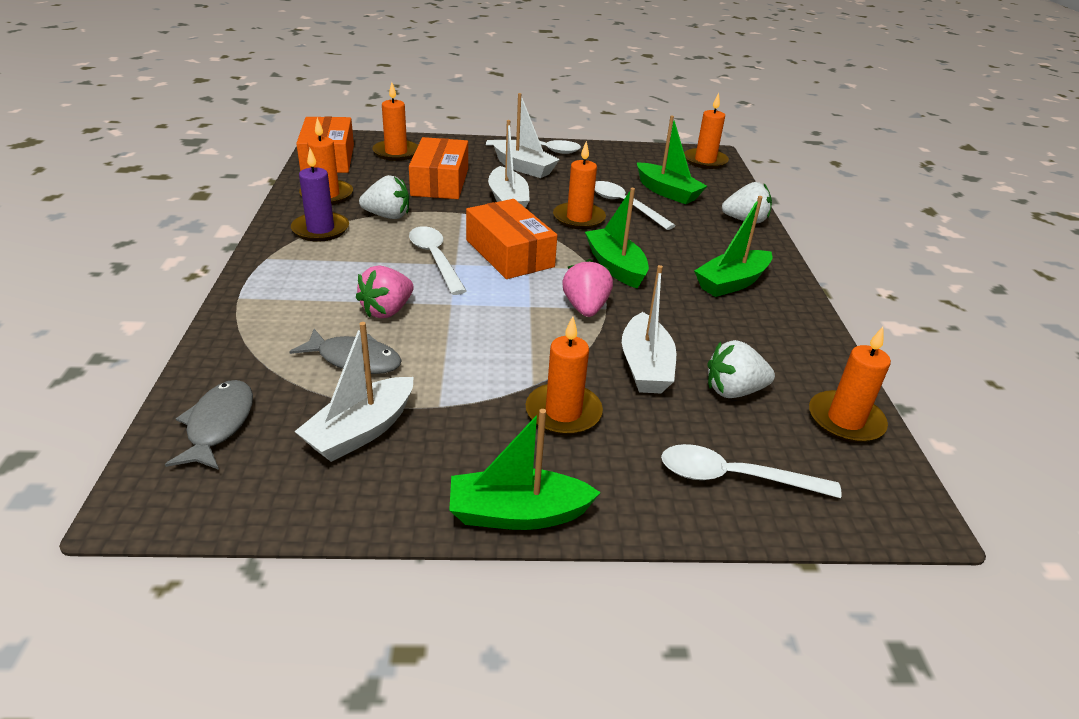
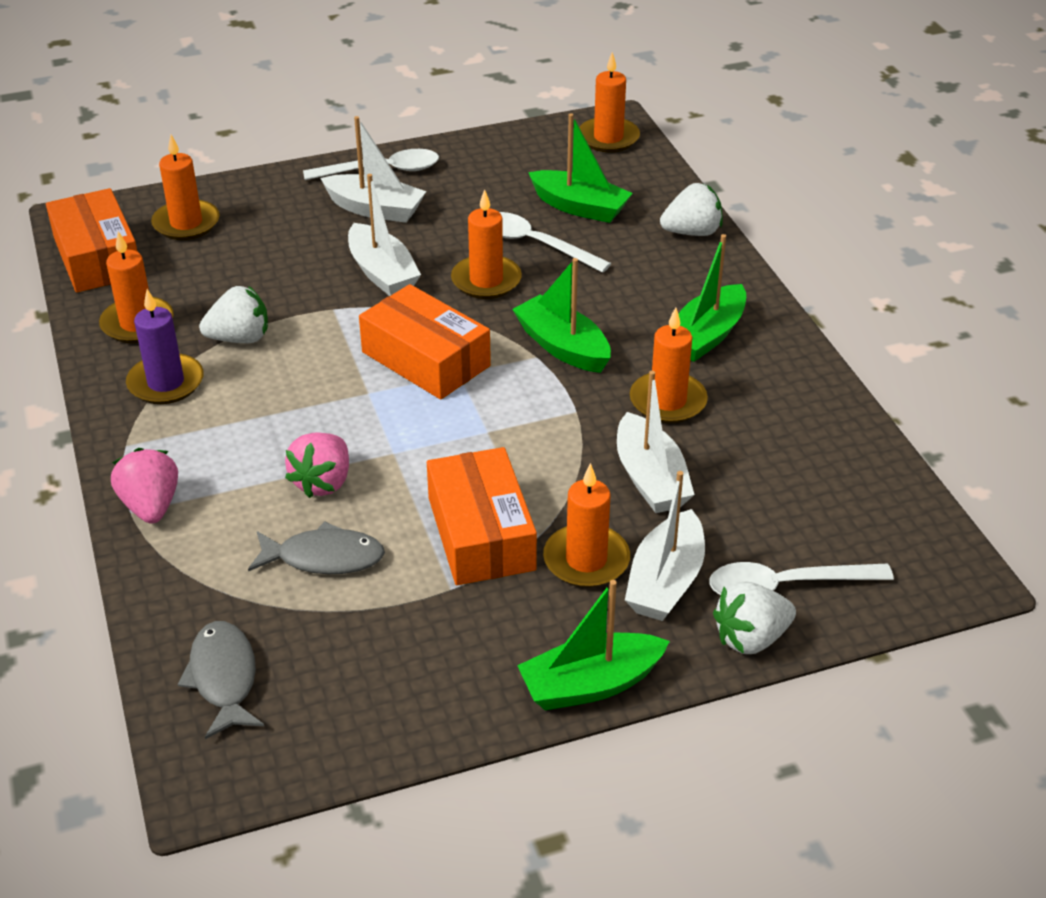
camera: 15 degrees left, 5 degrees up
(361, 431) = (383, 641): white boat -> white boat (665, 581)
(435, 259) = (339, 391): white spoon -> none
(440, 182) = (276, 262): orange box -> orange box (481, 533)
(585, 308) = (552, 417): pink strawberry -> pink strawberry (151, 506)
(733, 391) = (754, 484): white strawberry -> white strawberry (751, 638)
(845, 420) = (877, 489): orange candle -> orange candle (668, 401)

